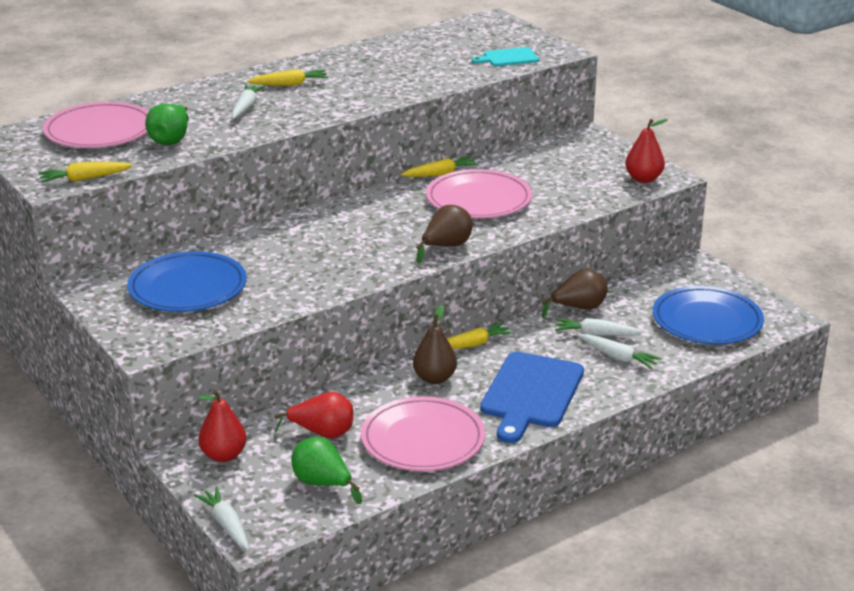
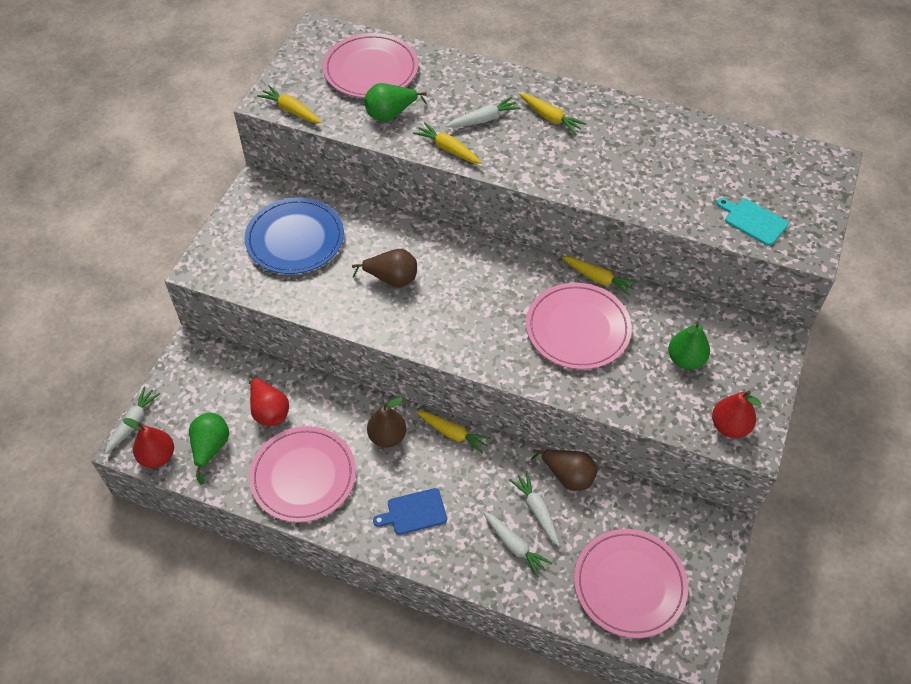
camera: 55 degrees right, 25 degrees up
(223, 455) = (206, 372): red pear -> red pear (157, 456)
(255, 131) = (448, 149): none -> yellow carrot
(446, 247) = (479, 352): brown pear -> brown pear (392, 279)
(530, 393) = (414, 512): blue cutting board -> blue cutting board, size x0.53
(564, 171) = (685, 359): none -> green pear
(618, 357) = (514, 546): white carrot -> white carrot turned 45 degrees counterclockwise
(707, 320) = (629, 584): blue plate -> pink plate

